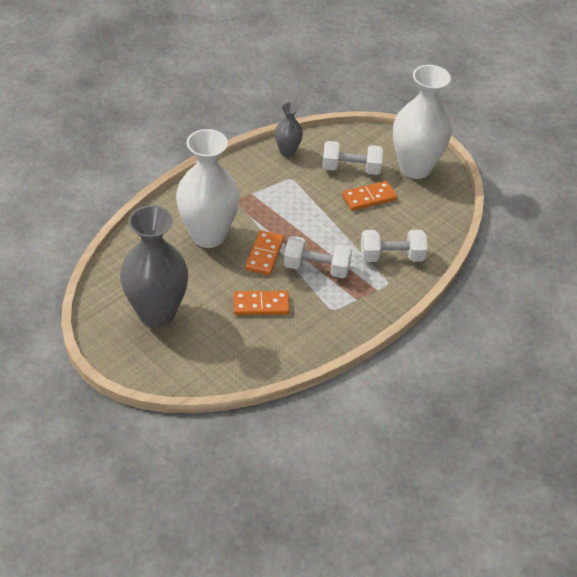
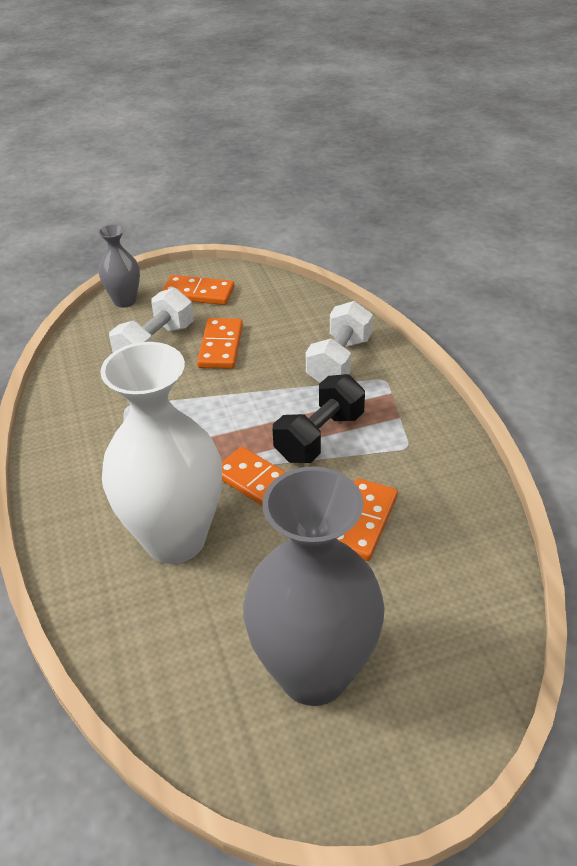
camera: 60 degrees left, 5 degrees down
(287, 151) = (70, 392): grey vase -> grey vase (125, 301)
(316, 268) = (319, 437): white dumbbell -> black dumbbell
(415, 168) = (198, 293): white vase -> orange domino

